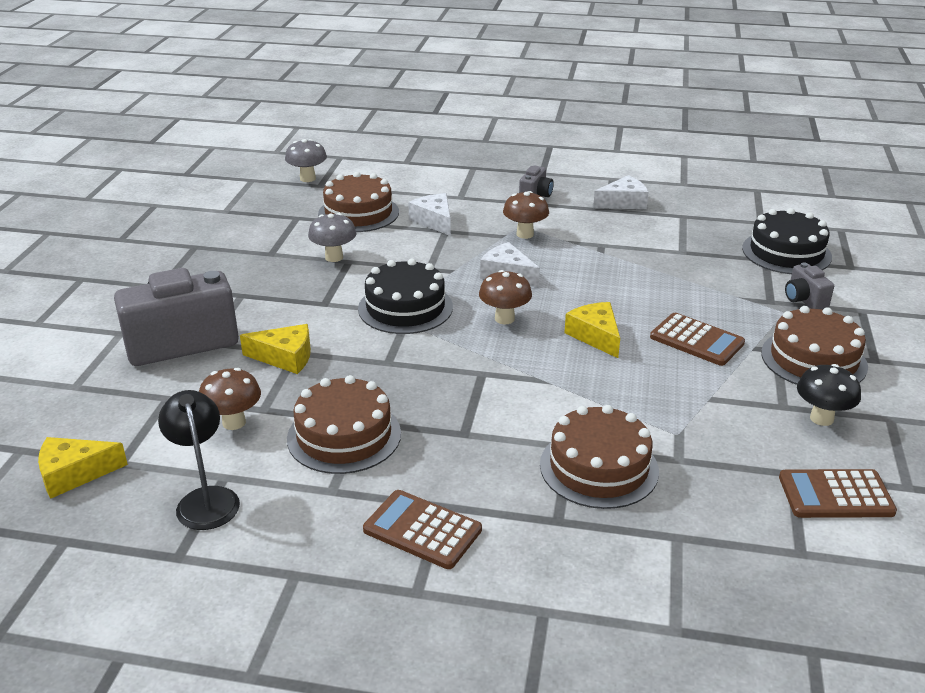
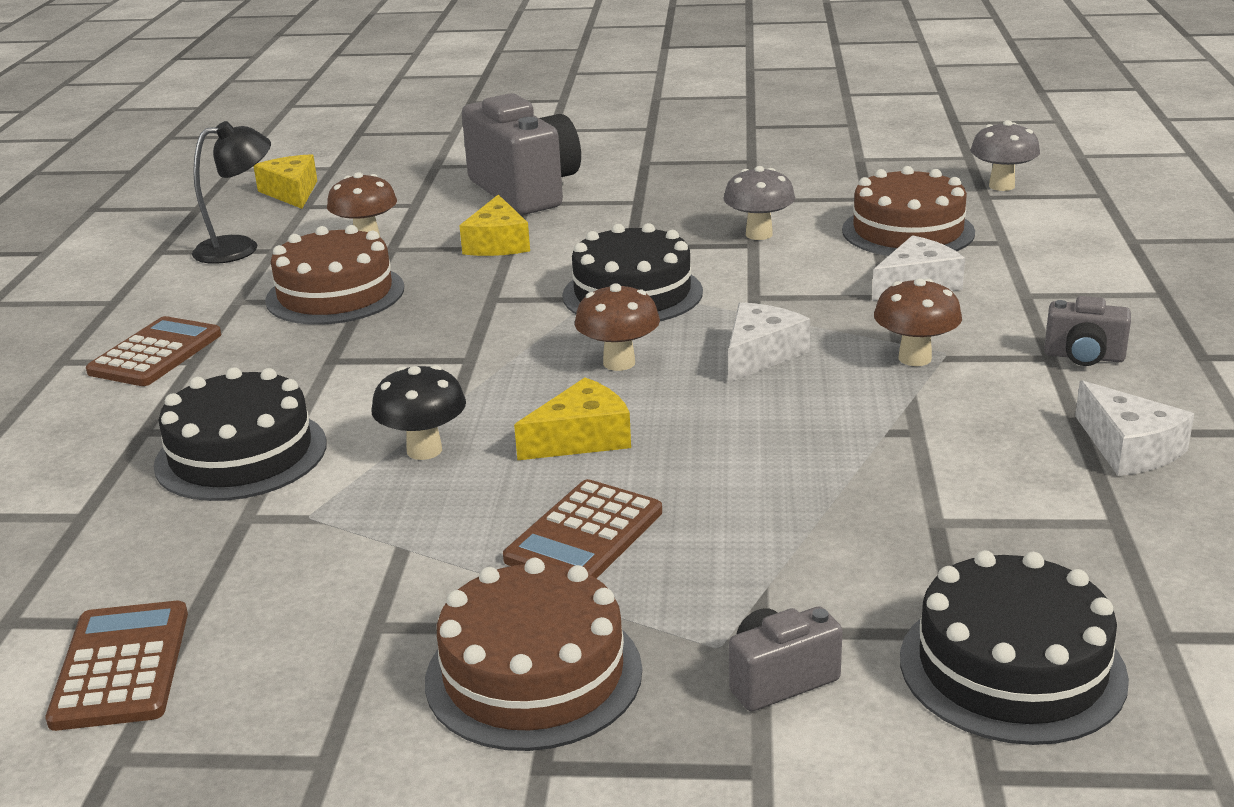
camera: 85 degrees right, 5 degrees down
(599, 467) = (241, 454): brown cake -> black cake
(821, 418) = (333, 668): black mushroom -> black mushroom (424, 450)

